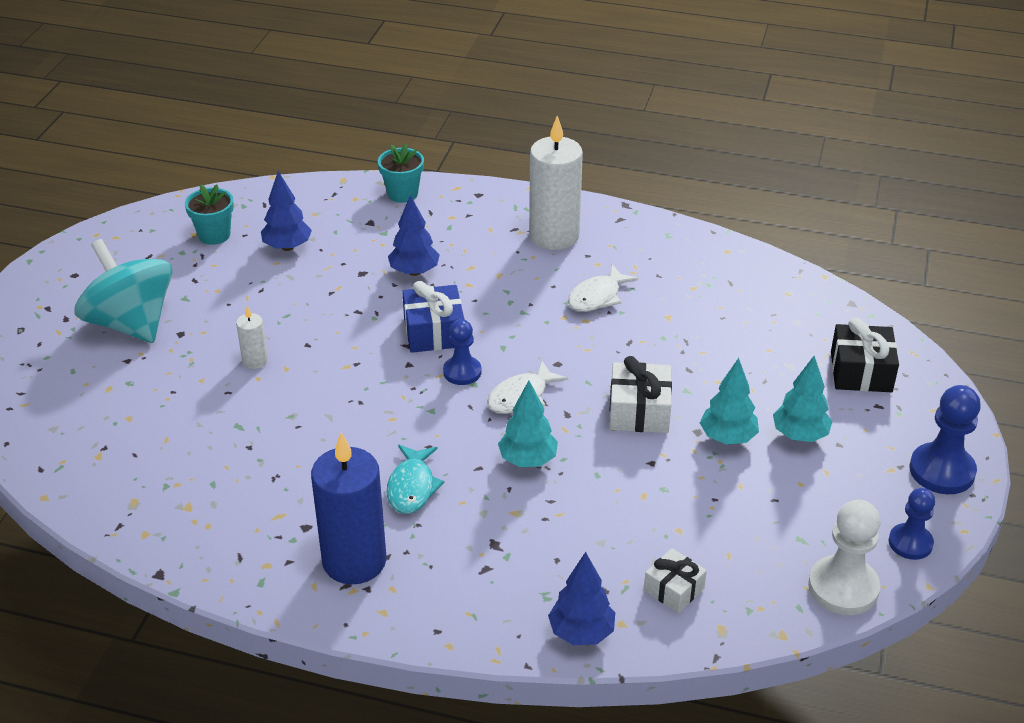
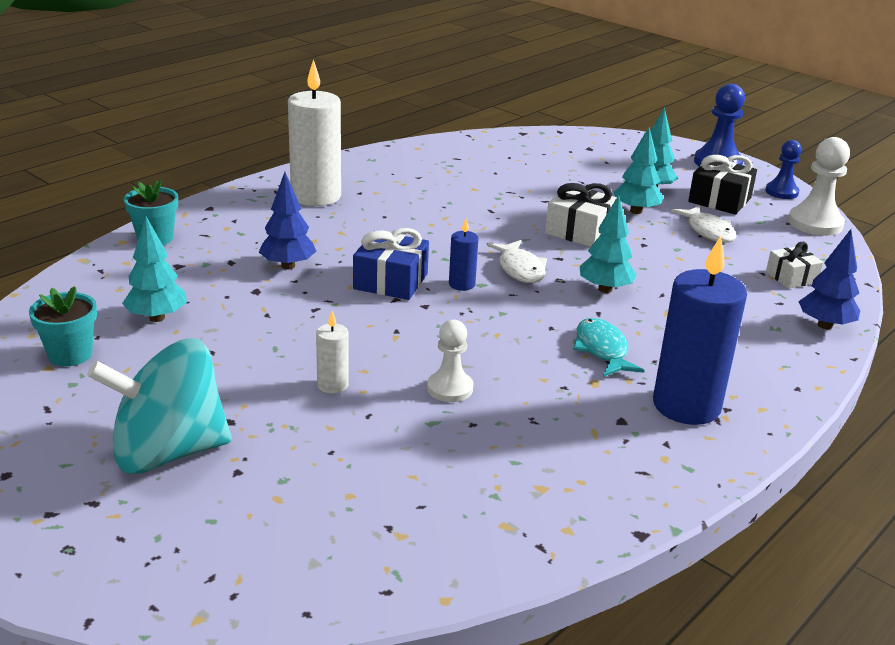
camera: 65 degrees left, 10 degrees down
(287, 247) = (157, 318): blue tree -> turquoise tree
(290, 419) = (450, 388): none -> white pawn
(412, 487) = (602, 350): turquoise fish -> turquoise fish turned 135 degrees counterclockwise
(462, 372) = (461, 284): blue pawn -> blue candle
(597, 297) = (420, 204): white fish -> white fish (708, 231)
(861, 372) = (599, 152): black gift -> black gift (719, 200)

